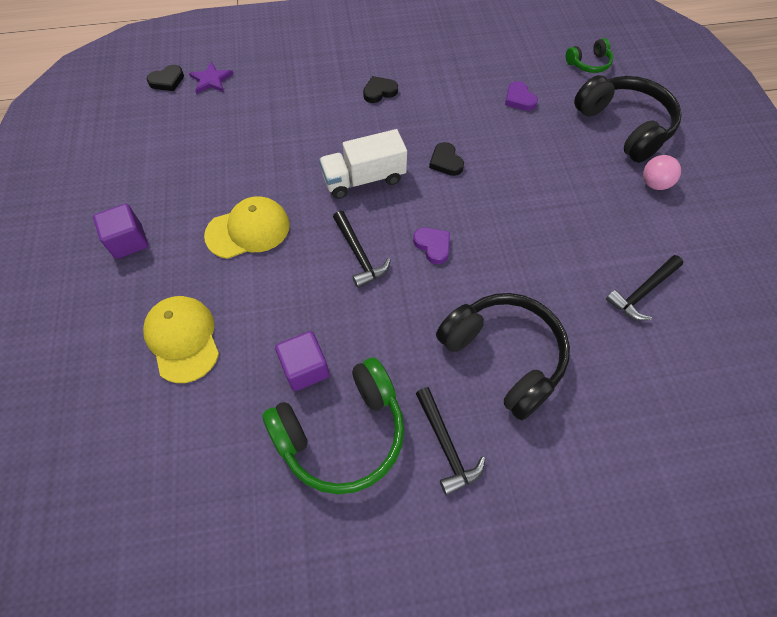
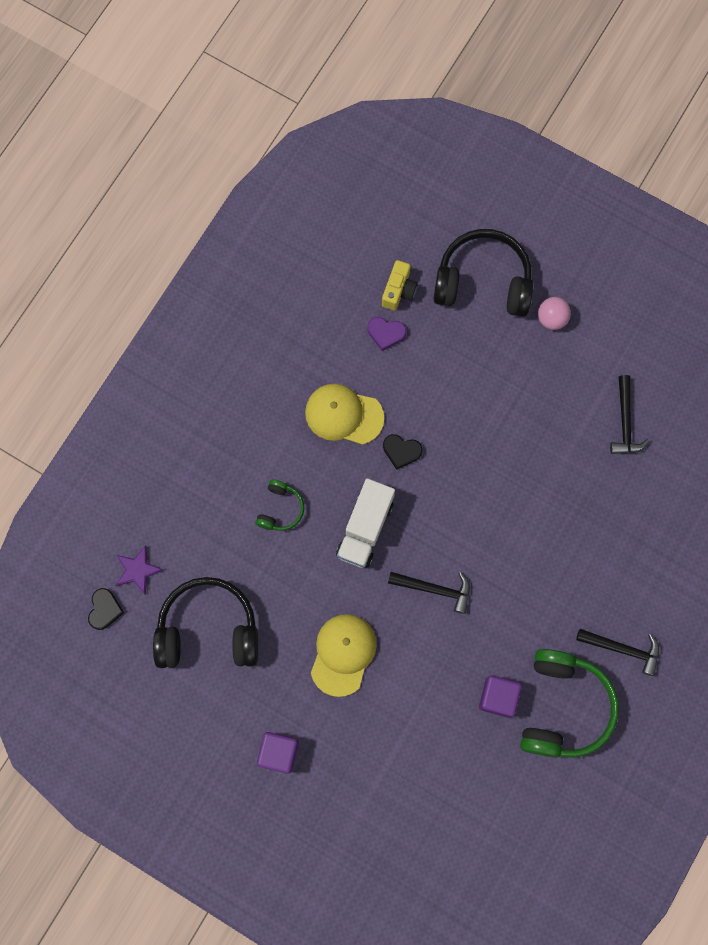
camera: 50 degrees left, 15 degrees up
(183, 339) = (406, 766): yellow cap -> yellow cap (344, 415)
(379, 92) = (279, 438): black heart -> none
(433, 246) = (471, 530): purple heart -> none
(504, 356) = (595, 559): black headphones -> black headphones (208, 629)
(556, 87) = (399, 290): none -> yellow camera
(589, 63) = (396, 238): green headphones -> green headphones (280, 509)

